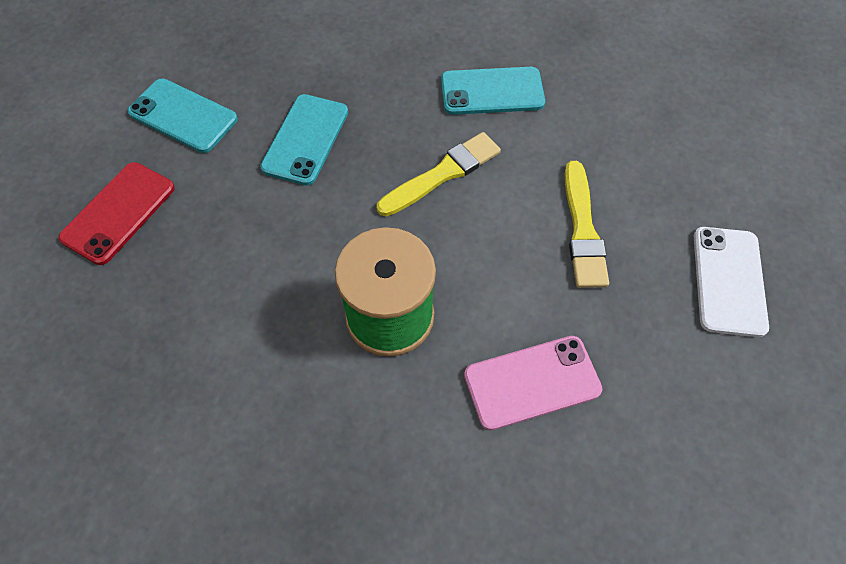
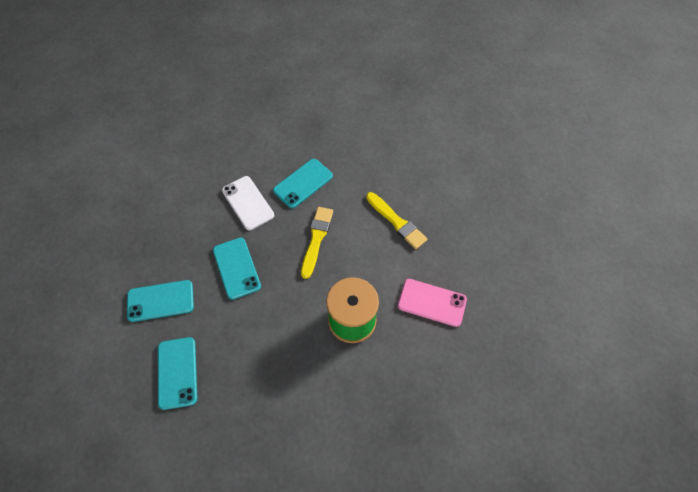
camera: 40 degrees left, 0 degrees up
(119, 213) = (177, 372): red phone -> turquoise phone
(532, 382) = (432, 302): pink phone -> pink phone turned 75 degrees clockwise
(728, 281) = (468, 203): white phone -> white phone (248, 203)

